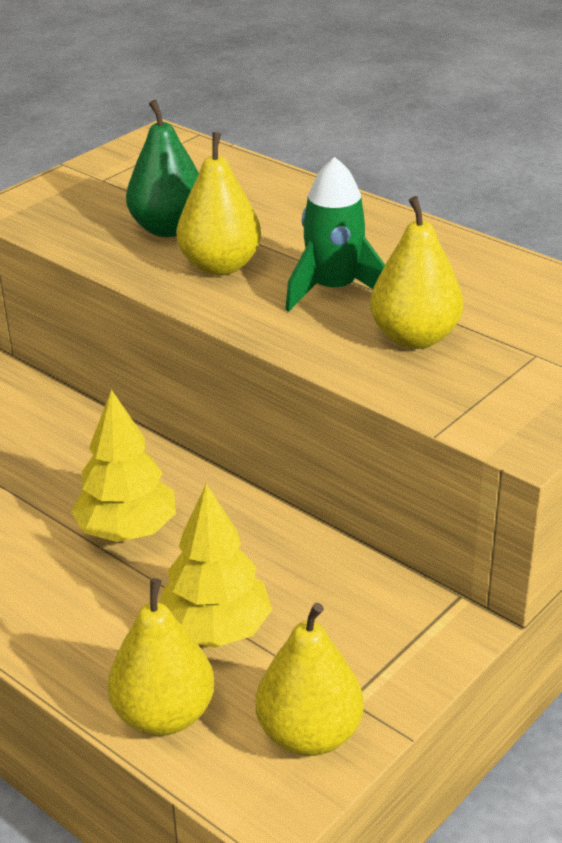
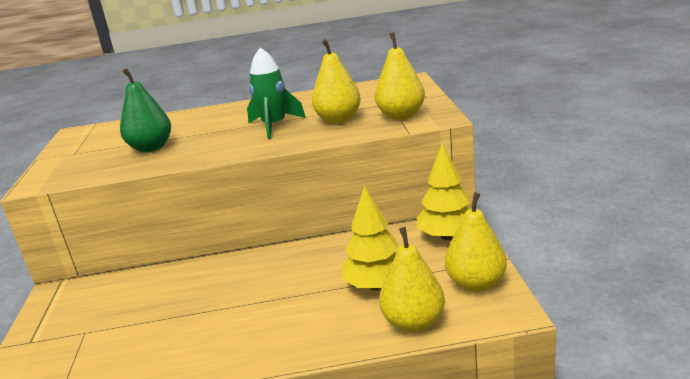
camera: 45 degrees left, 10 degrees down
(127, 530) = (270, 287): yellow tree -> yellow tree (447, 236)
(220, 266) = (206, 144): yellow pear -> yellow pear (401, 116)

